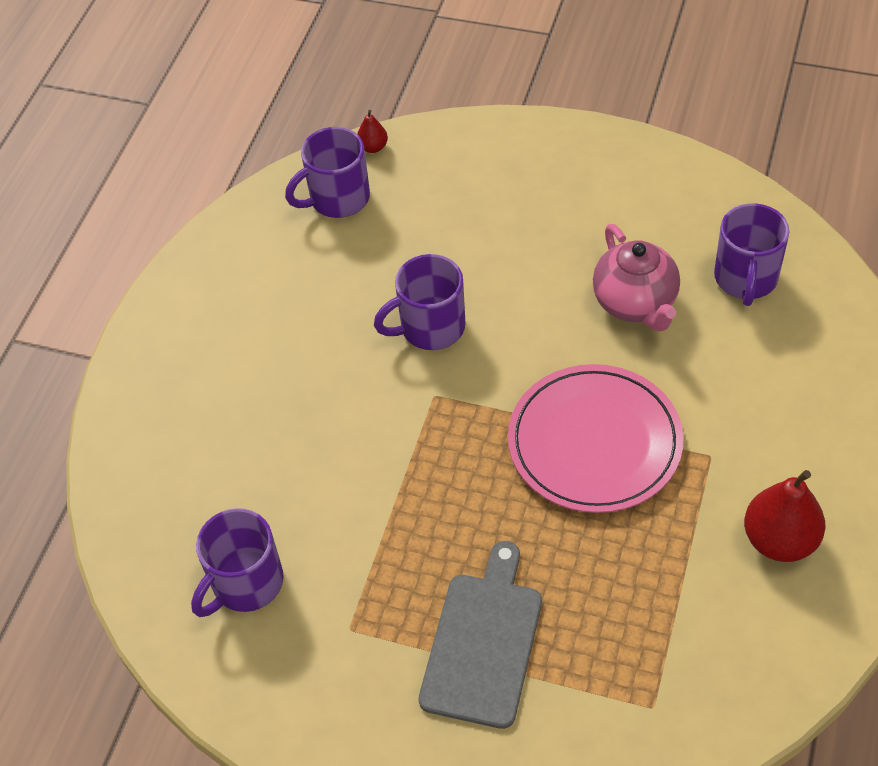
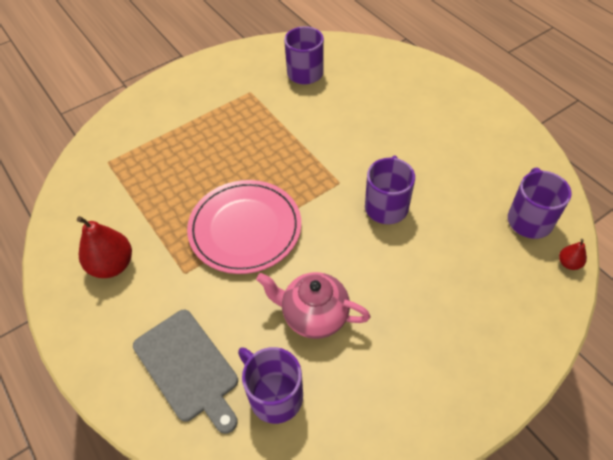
camera: 125 degrees right, 0 degrees up
(483, 642) = (196, 127): grey cutting board -> grey cutting board (188, 367)

